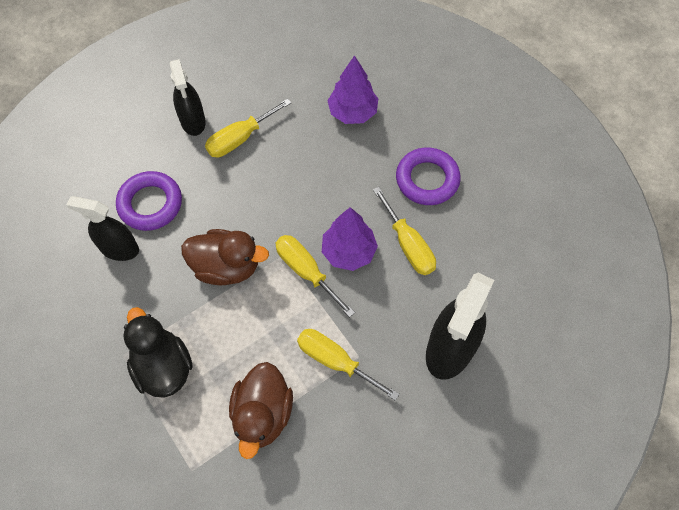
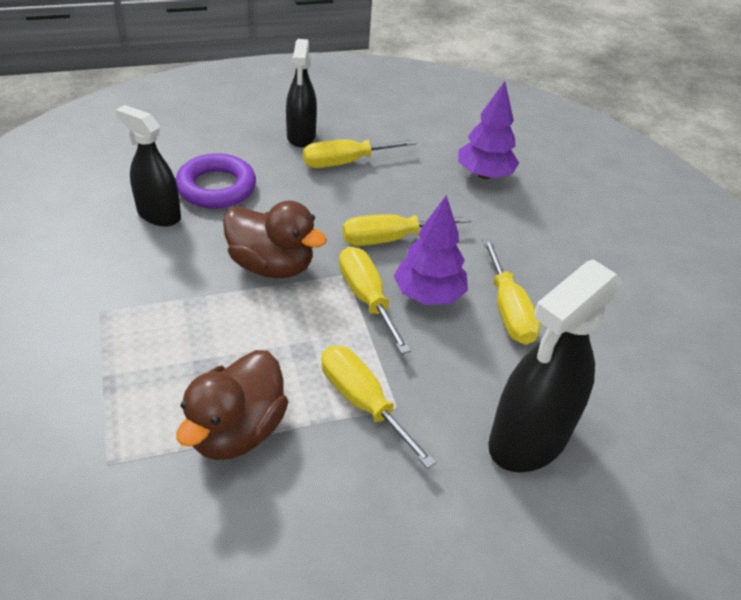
camera: 15 degrees right, 20 degrees down
(163, 367) = (140, 338): black duck -> none
(303, 208) = (389, 239): none -> yellow screwdriver
(427, 179) = (554, 255): purple ring -> none

